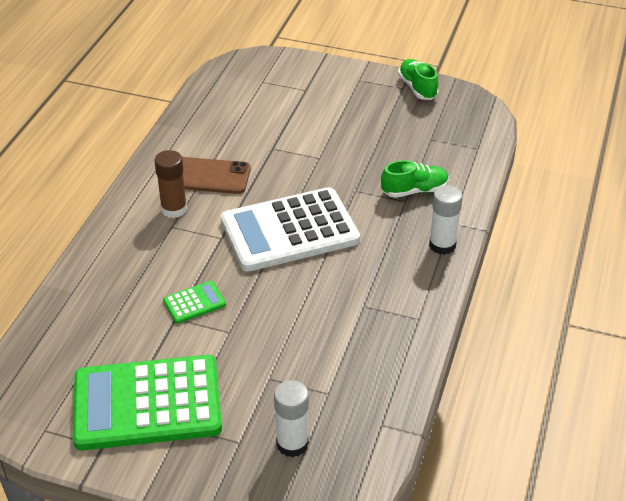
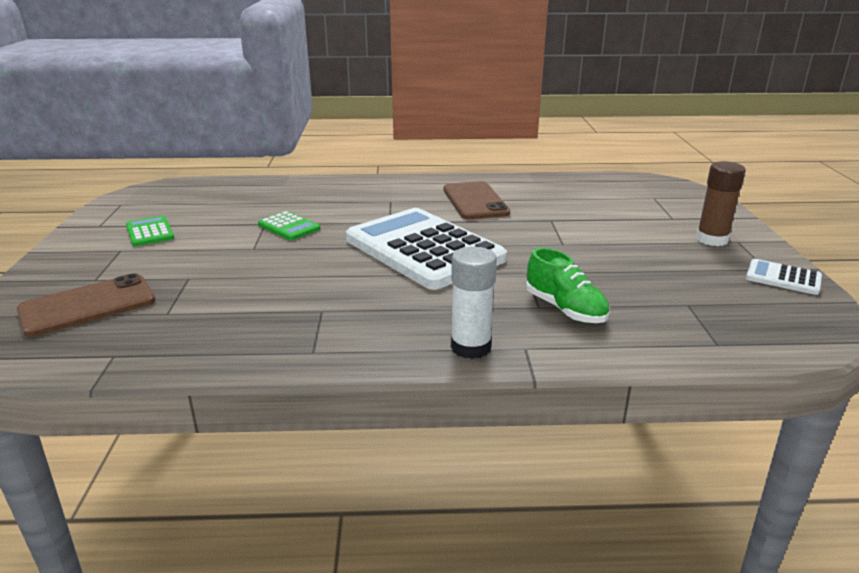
camera: 70 degrees right, 15 degrees down
(147, 404) = (149, 232): green calculator -> green calculator, size x0.42
(174, 209) = (415, 197): brown glue stick -> brown glue stick (712, 239)
(292, 444) = (88, 305): white glue stick -> brown phone
(417, 88) = (783, 278): green shoe -> white calculator

